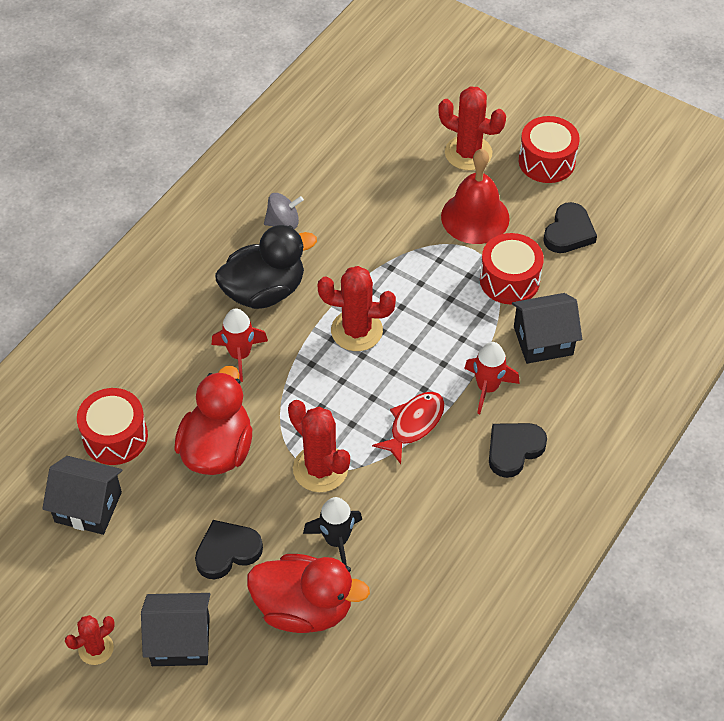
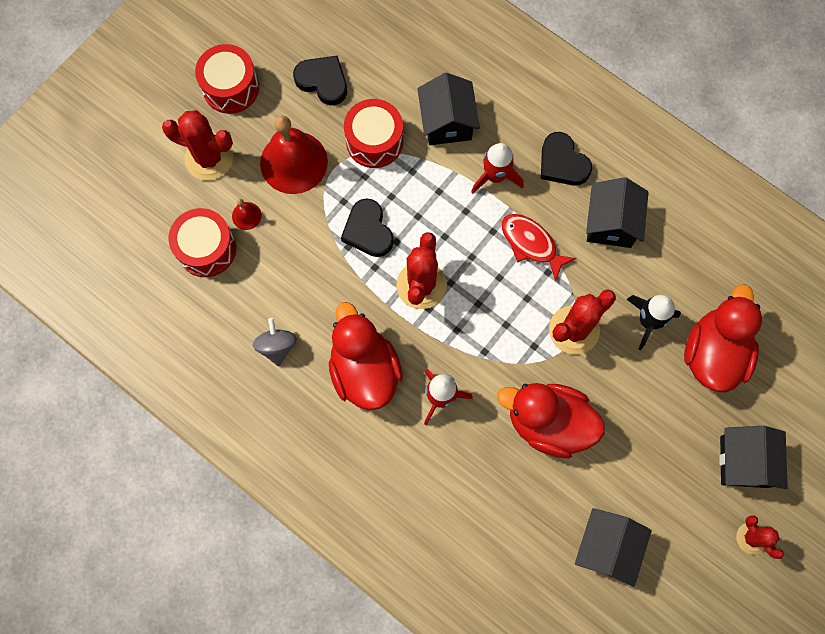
camera: 85 degrees left, 20 degrees up
(115, 437) = (528, 522): red drum -> red drum (206, 249)
(227, 551) = (657, 417): black heart -> black heart (368, 231)
(264, 291) = (364, 370): black duck -> red duck
(413, 187) = (246, 216): none -> red bell
(448, 500) = (611, 223): none -> black house
(468, 153) = (209, 158): red cactus -> red cactus turned 75 degrees clockwise

